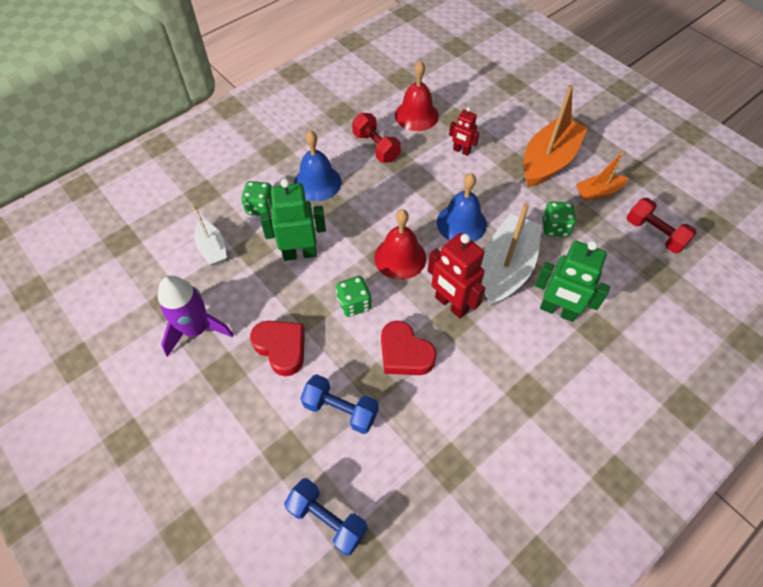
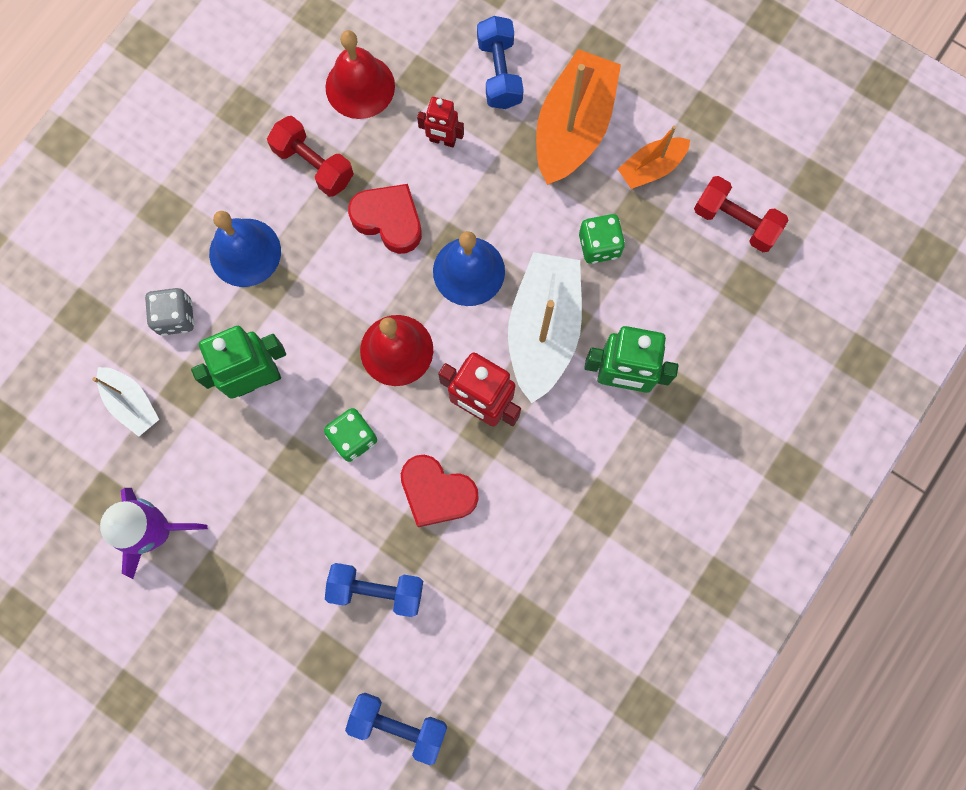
camera: 15 degrees left, 20 degrees up
(260, 207) = (175, 317): green dice -> grey dice
(281, 348) = (277, 527): red heart -> red heart (389, 220)
(505, 125) = (499, 73): none -> blue dumbbell

